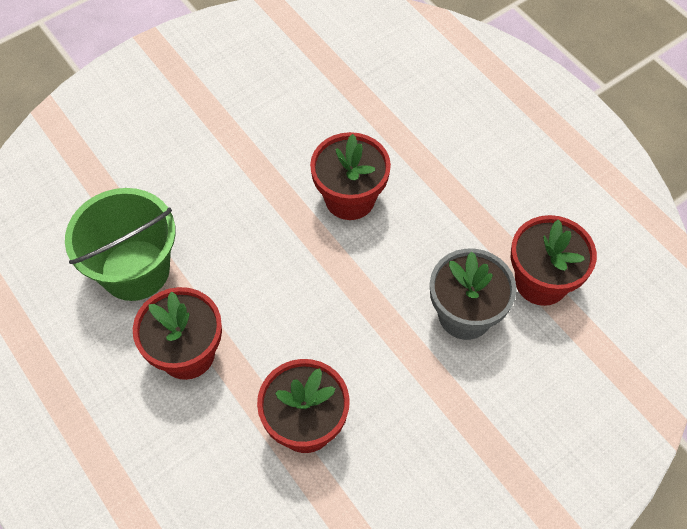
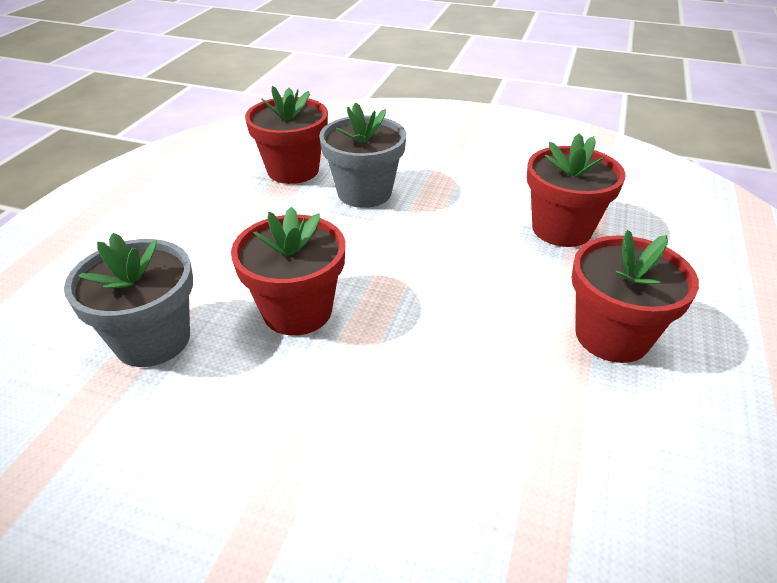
camera: 125 degrees left, 20 degrees down
(135, 270) = (592, 455): green bucket -> none
(379, 121) = (153, 340): none -> grey flower pot

